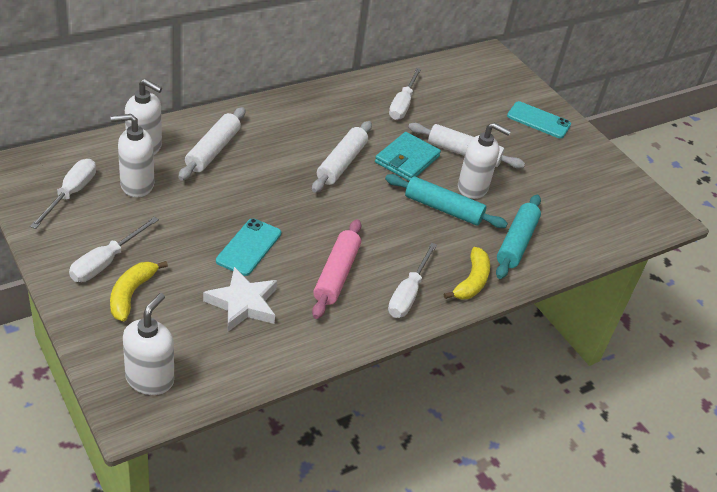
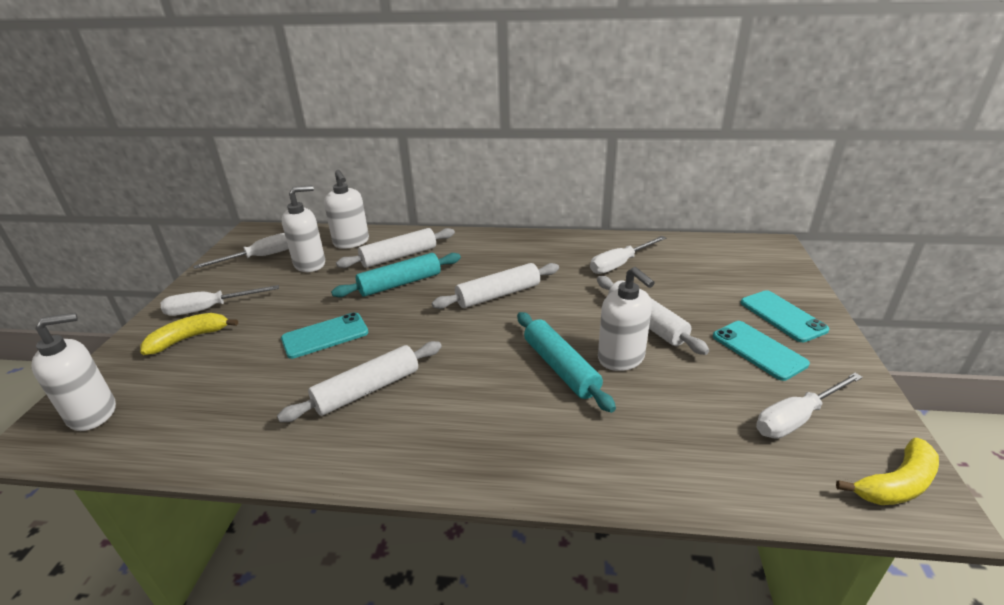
camera: 45 degrees right, 10 degrees down
(136, 185) = (310, 264): white soap dispenser -> white soap dispenser turned 120 degrees clockwise
(243, 304) = (252, 381): white star -> none
(336, 274) = (367, 390): pink rolling pin -> white rolling pin
(407, 159) = (571, 310): turquoise wallet -> none
(408, 294) = (415, 441): white screwdriver -> white screwdriver (796, 418)
(471, 281) = (507, 461): yellow banana -> yellow banana (896, 484)
(516, 242) = (618, 438): turquoise rolling pin -> turquoise rolling pin (400, 283)
(543, 153) = (758, 350): none -> turquoise phone

